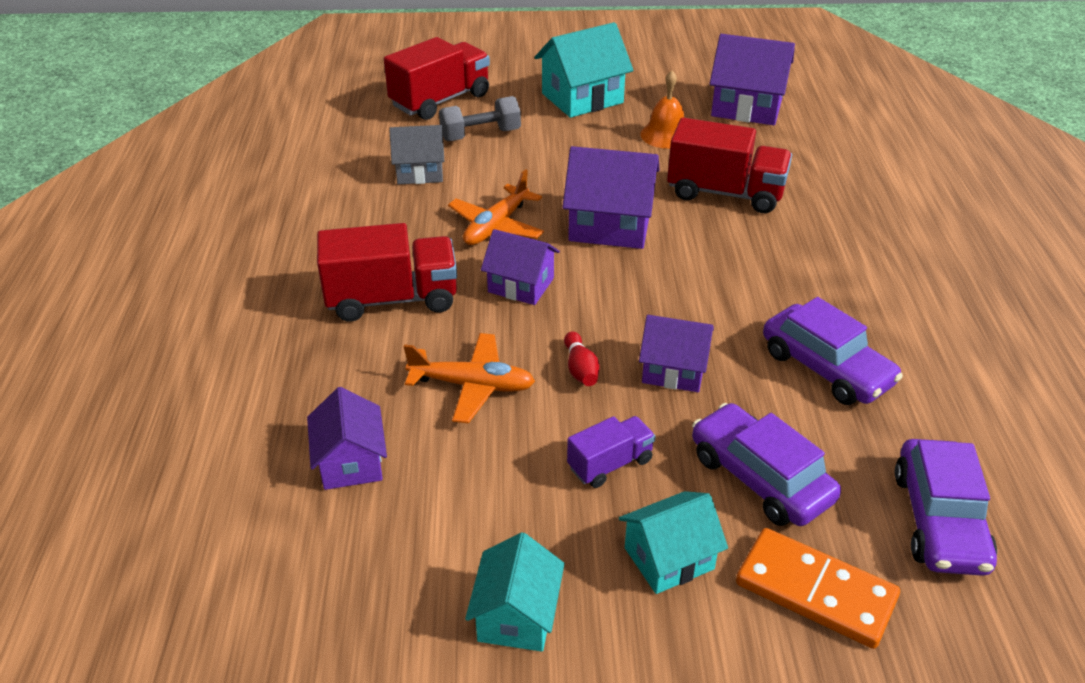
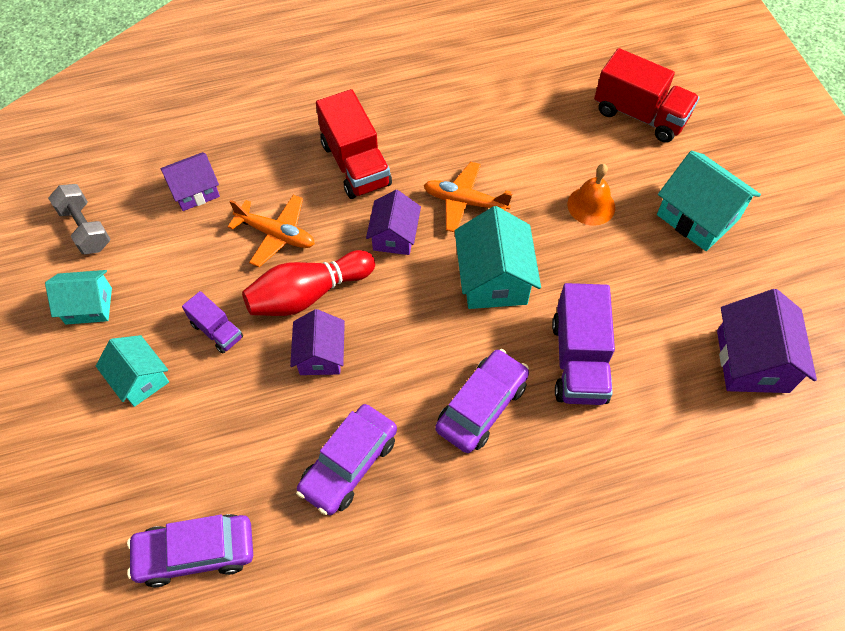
camera: 75 degrees right, 20 degrees up
(420, 172) = (521, 133): grey house -> none
(472, 386) = (276, 235): orange plane -> orange plane turned 60 degrees counterclockwise
(480, 135) = (596, 157): grey dumbbell -> grey dumbbell (85, 228)
(580, 369) = (308, 294): red bowling pin -> red bowling pin, size x2.22
(610, 225) = (493, 279): purple house -> turquoise house
(666, 135) = (661, 297): orange bell -> orange bell (591, 205)
(725, 193) = (579, 360): red truck -> purple truck
(760, 478) = (219, 426): purple car -> purple car (481, 406)
(815, 591) = (122, 470): orange domino -> none

